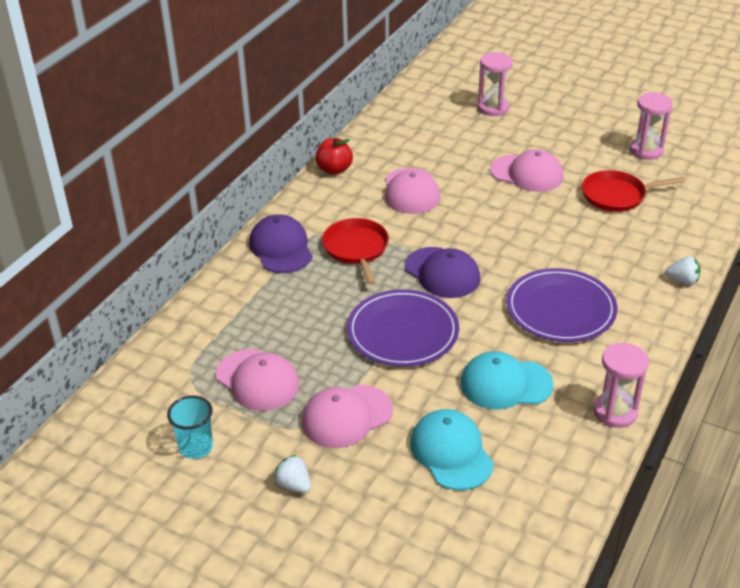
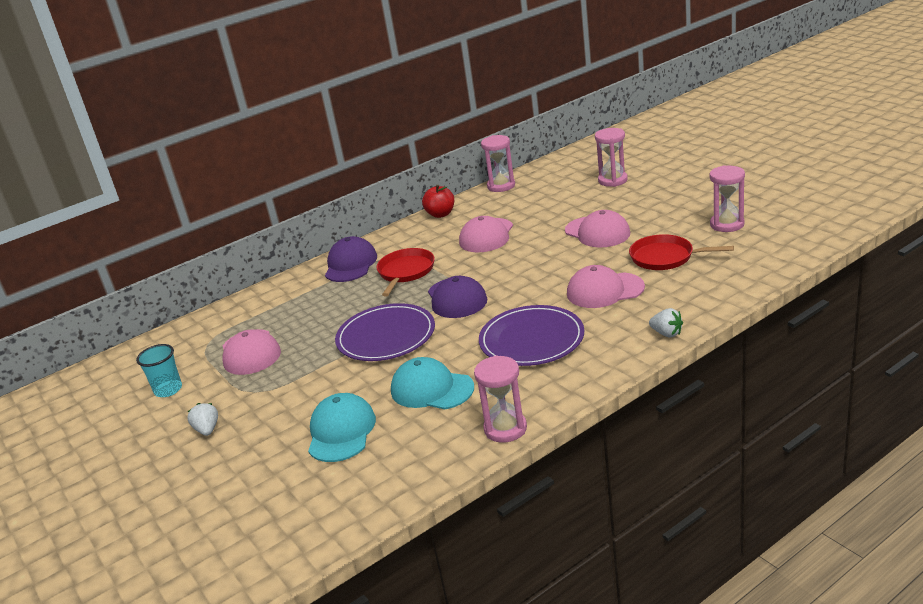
camera: 30 degrees right, 10 degrees down
(347, 416) = (288, 389): pink cap -> pink cap (605, 290)
(375, 125) = (501, 186): none -> pink hourglass

